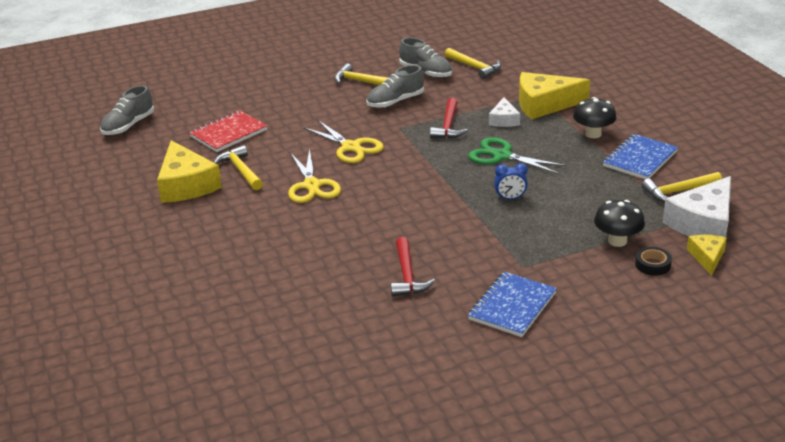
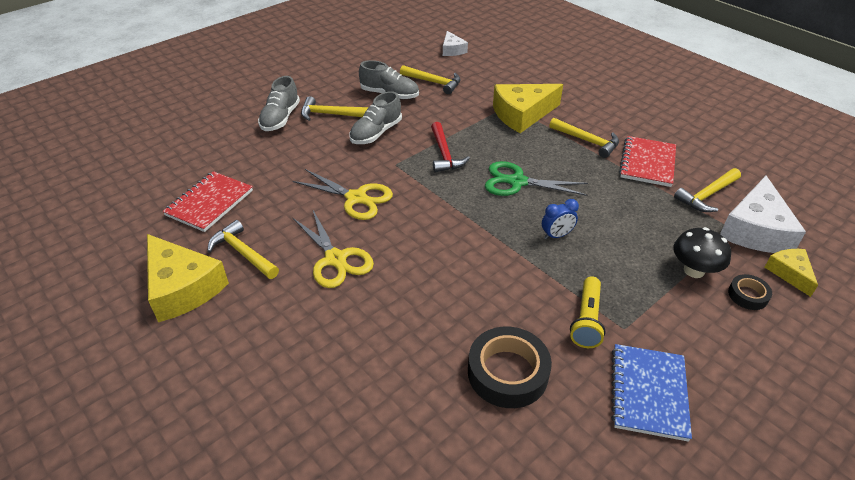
camera: 20 degrees left, 10 degrees up
(128, 126) = (82, 213): grey shoe -> grey shoe (280, 118)
(407, 275) = (507, 372): red hammer -> black tape
(494, 256) = (586, 320): none -> yellow flashlight
(503, 120) = (494, 138): white cheese -> white cheese (452, 50)
(593, 134) = (587, 141): black mushroom -> yellow hammer
(639, 159) = (647, 163): blue notebook -> red notebook

